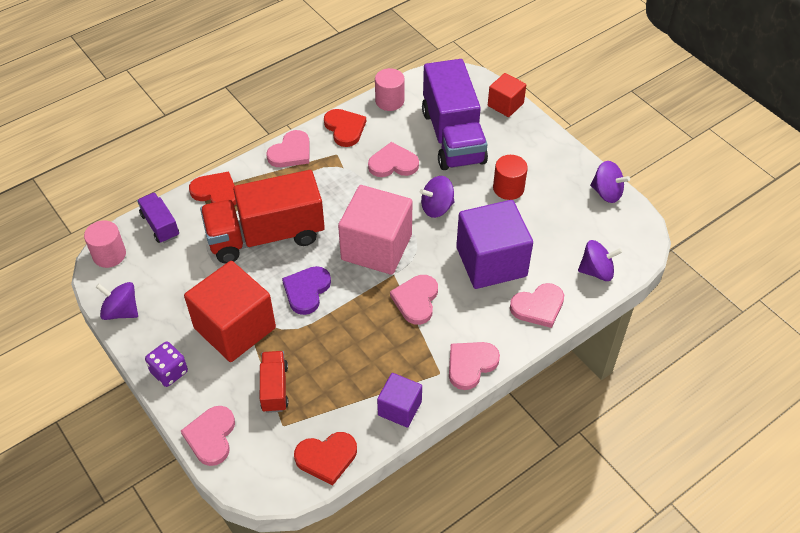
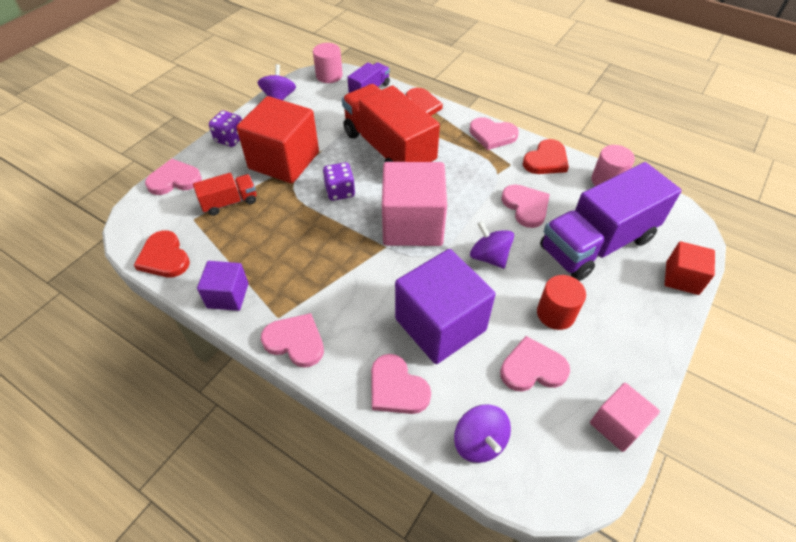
camera: 70 degrees right, 0 degrees up
(306, 291) = (340, 191): purple heart -> purple dice
(416, 300) = (361, 273): pink heart -> pink heart (532, 368)
(606, 193) = (617, 425): purple spinning top -> pink cube

